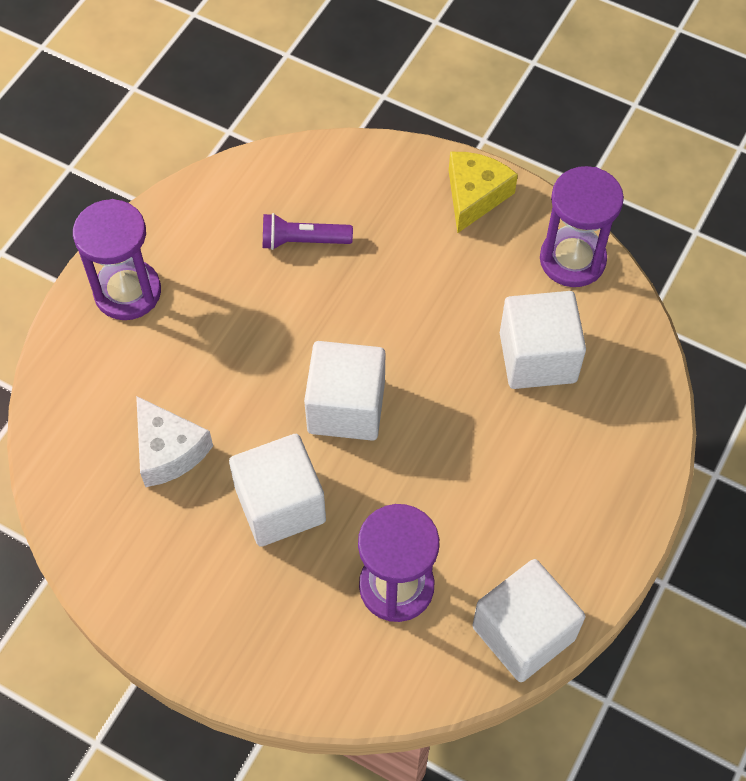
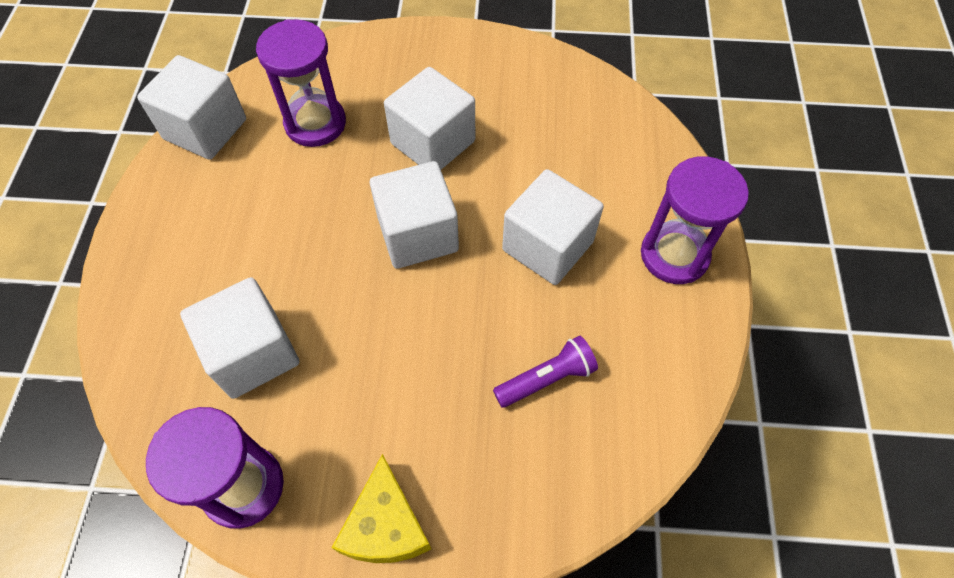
camera: 155 degrees right, 0 degrees up
(168, 450) = (544, 146): white cheese -> none
(233, 346) = (547, 246): none -> white cube

